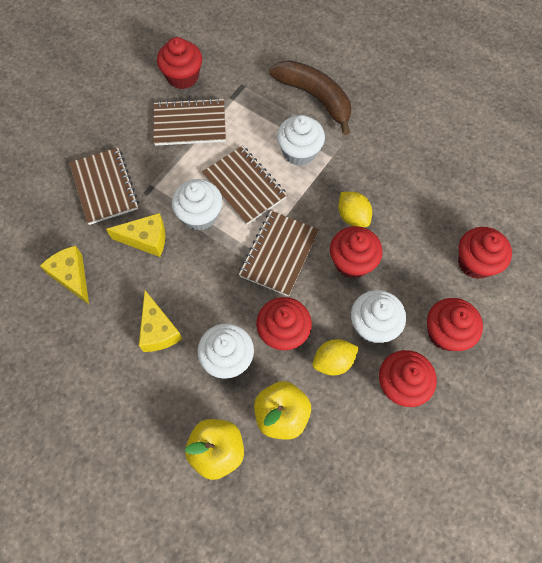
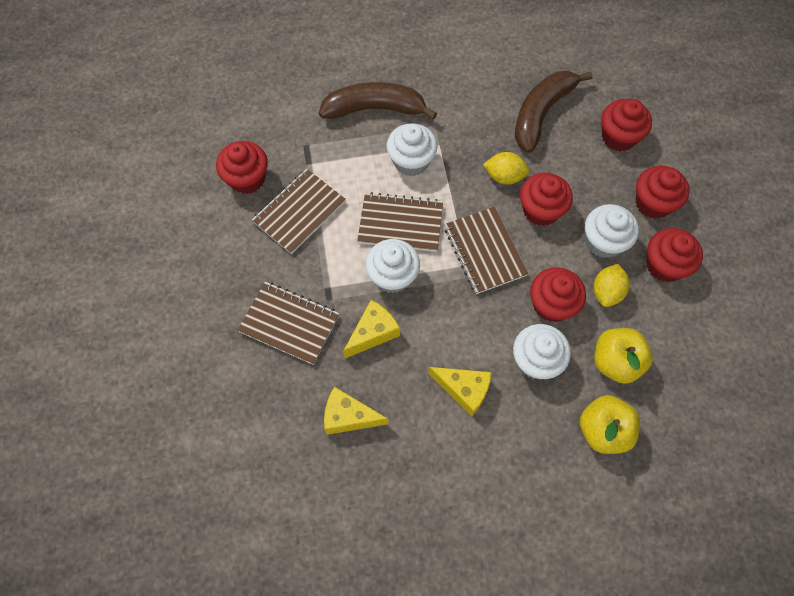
camera: 45 degrees left, 0 degrees up
(433, 196) = (541, 113): none -> brown banana

